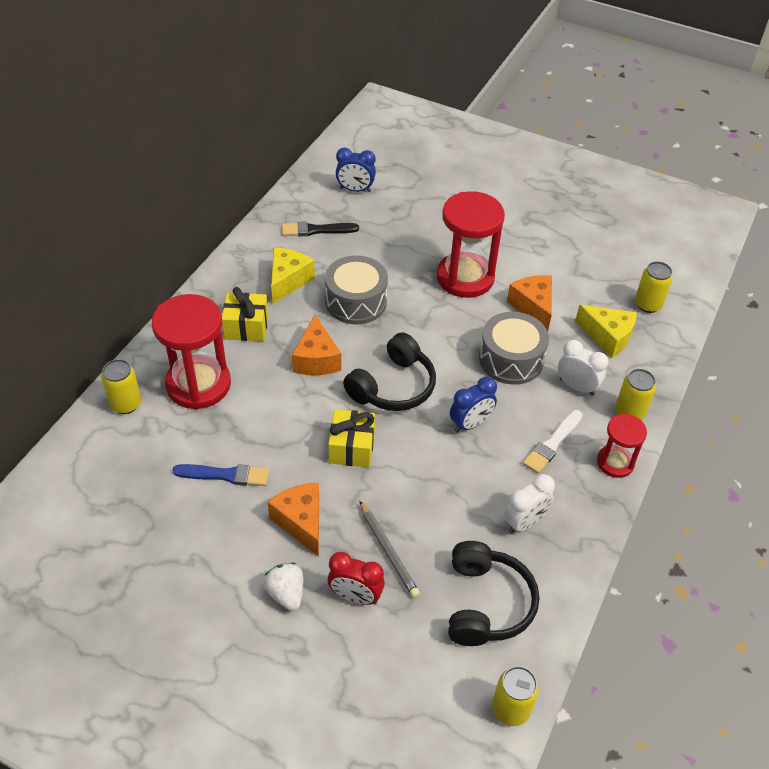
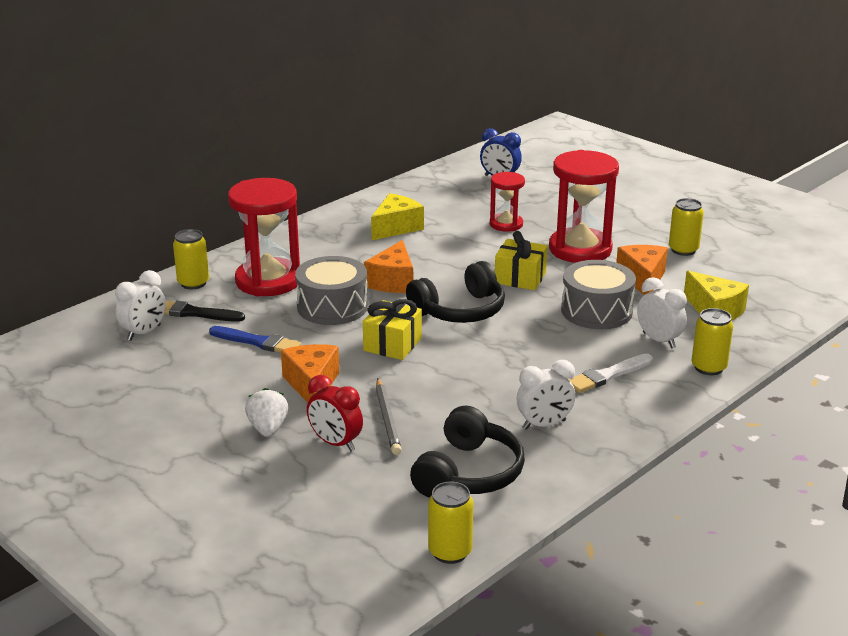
camera: 20 degrees right, 20 degrees down
(108, 488) = (144, 333): none -> white clock
(246, 327) = (337, 251): yellow gift -> yellow gift (520, 278)
(316, 230) = (444, 199): black brush -> black brush (195, 313)
(356, 301) = (456, 250): grey drum -> grey drum (332, 307)
(470, 424) = (526, 348): blue clock -> none
(615, 462) = (671, 400): red hourglass -> red hourglass (506, 224)
(648, 304) = (775, 295): yellow can -> yellow can (683, 250)

